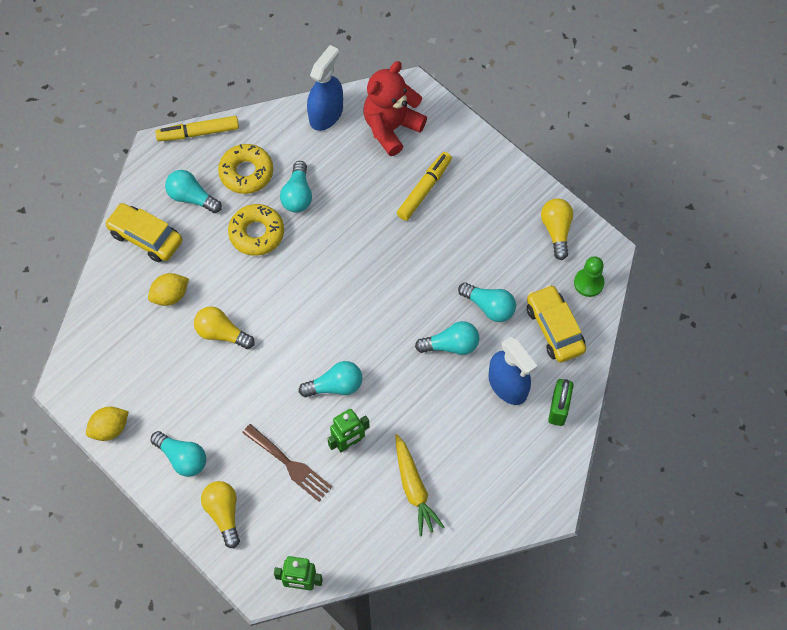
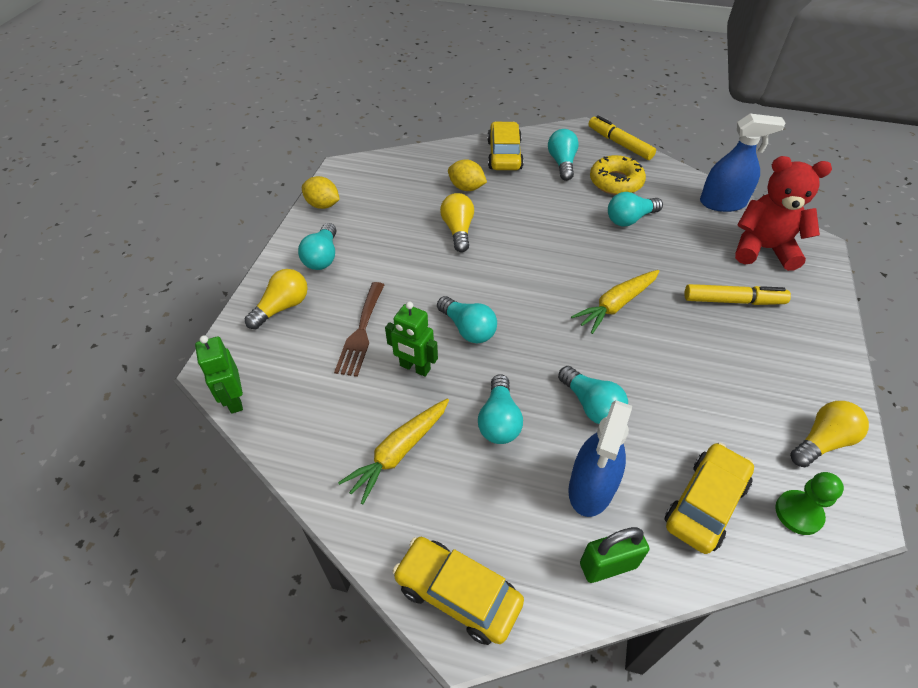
camera: 60 degrees right, 15 degrees down
(256, 233) = (569, 211): yellow donut -> none
(378, 270) = (616, 305): none -> yellow carrot
(489, 307) = (667, 419): turquoise light bulb -> turquoise light bulb (499, 420)
(529, 501) = (457, 594): none -> yellow car

